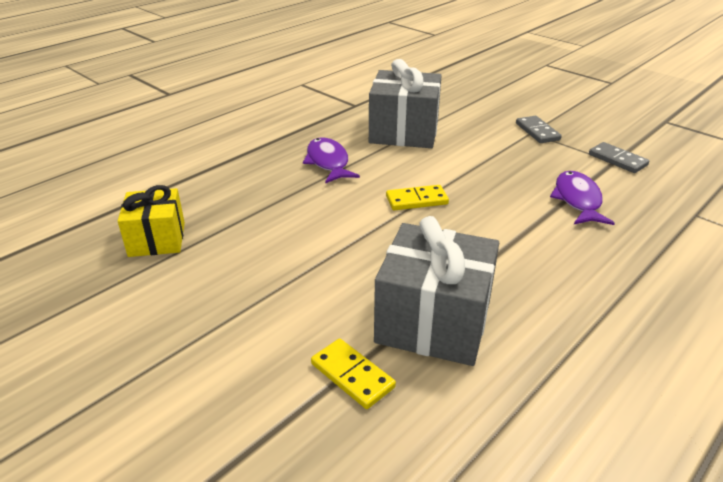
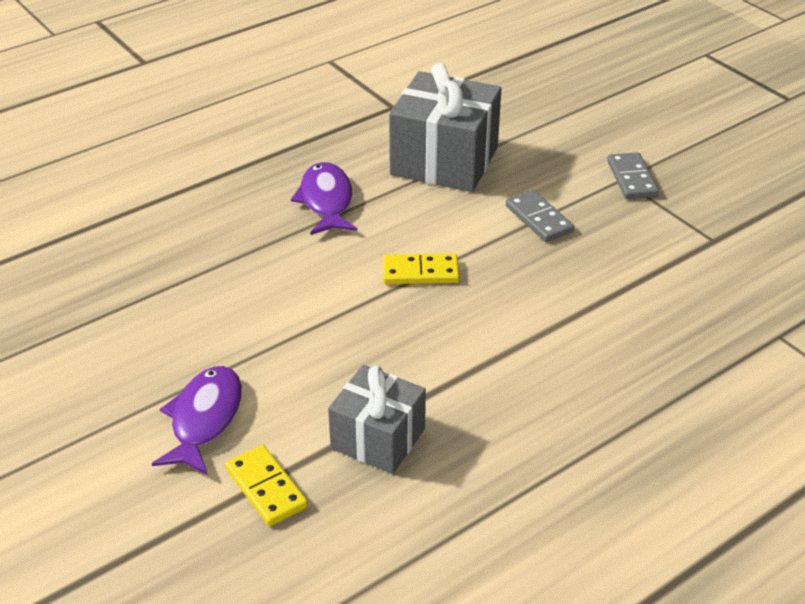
camera: 10 degrees right, 5 degrees up
(157, 239) = (90, 292): yellow gift -> none
(433, 322) = (378, 438): grey gift -> grey gift, size x0.63
(577, 200) = (631, 296): purple fish -> purple fish (204, 419)
(617, 160) = (721, 238): grey domino -> grey domino (539, 219)

